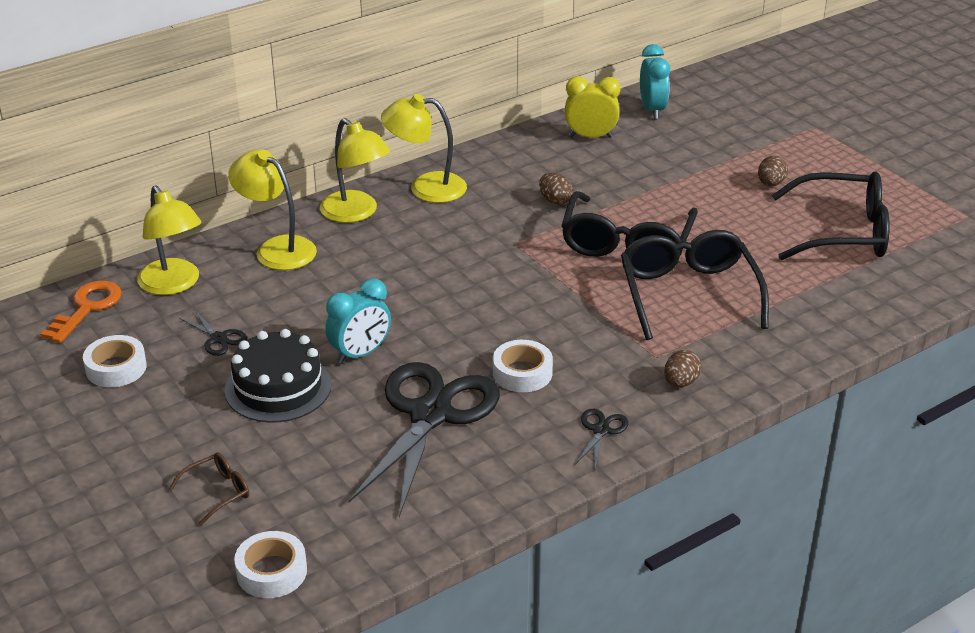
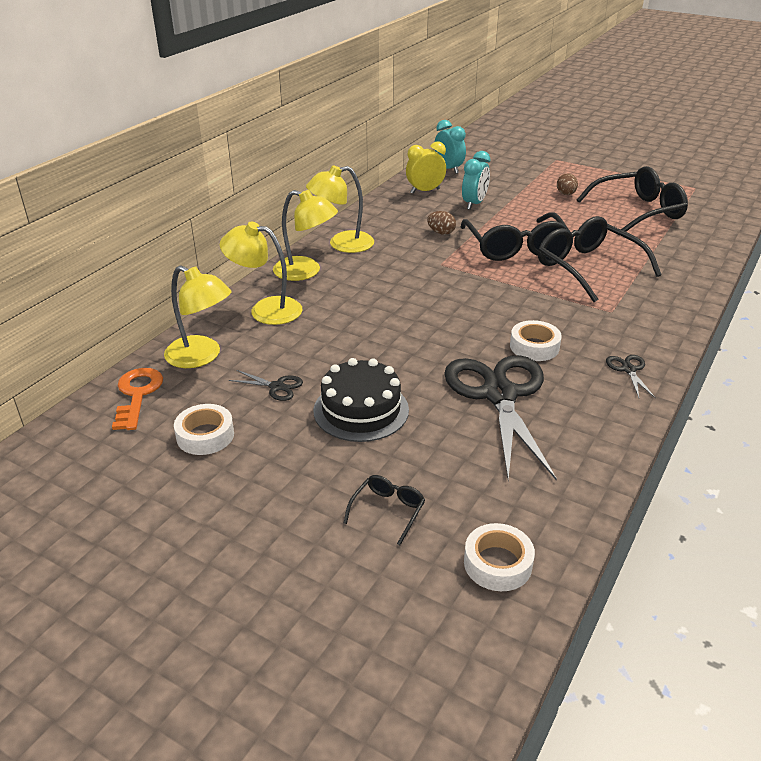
camera: 25 degrees left, 0 degrees up
(217, 492) = (387, 511): brown glasses -> black glasses
(360, 354) = (402, 366): turquoise clock -> turquoise clock (474, 204)
(680, 382) = (644, 323): brown egg -> none

